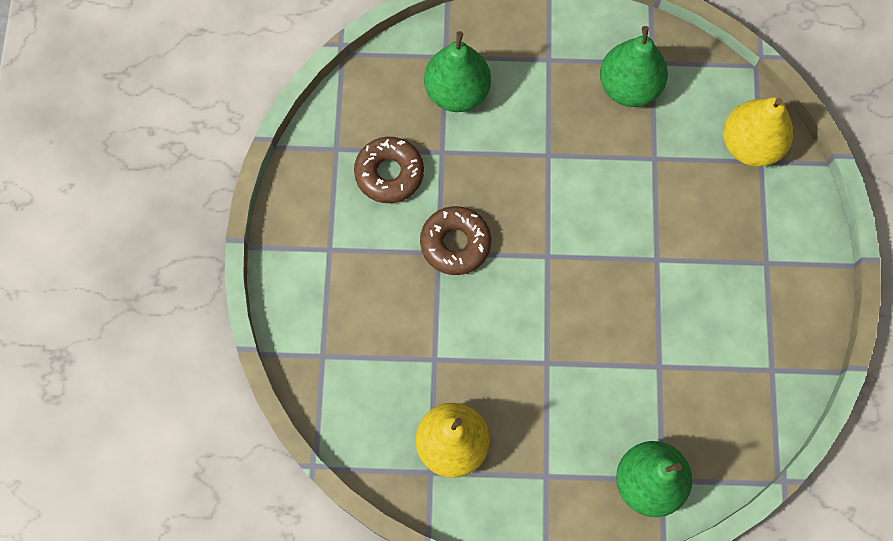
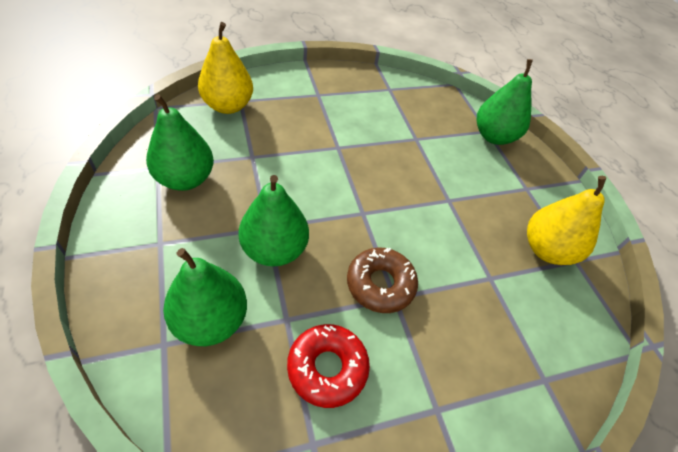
camera: 115 degrees left, 20 degrees down
(389, 173) = (327, 368): brown donut -> red donut
(518, 156) = (274, 250): none -> green pear

